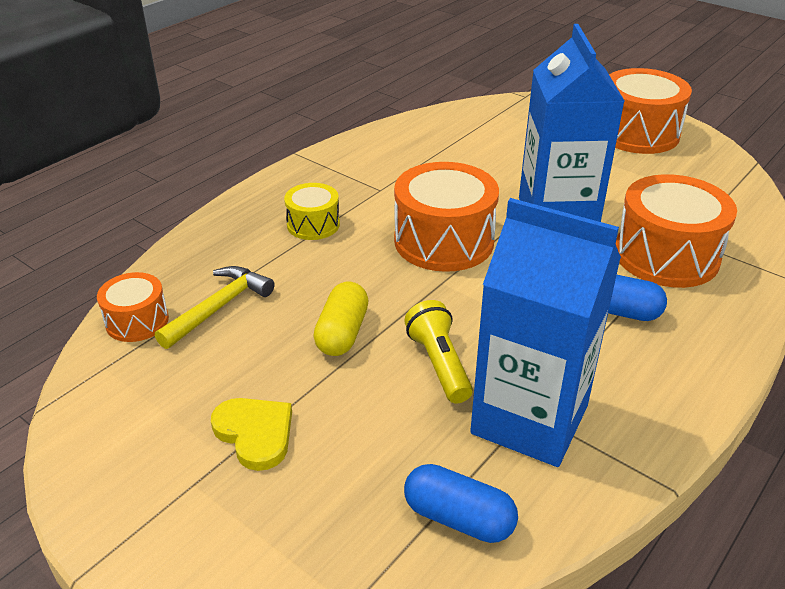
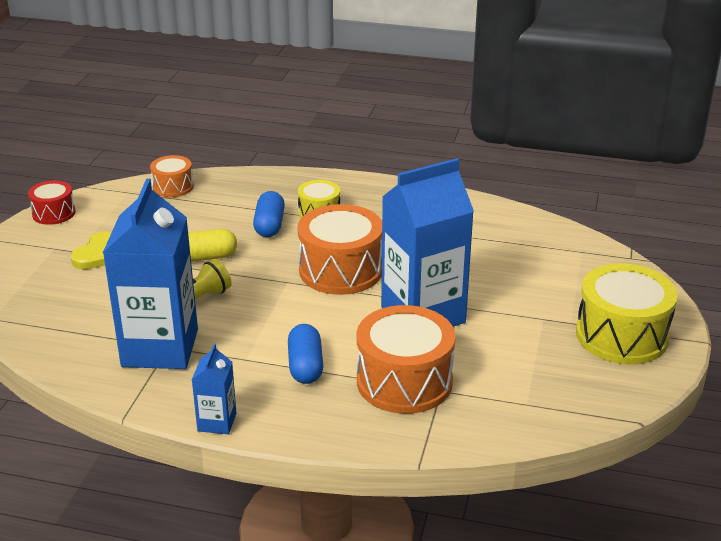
camera: 65 degrees right, 5 degrees down
(85, 464) = (54, 213): none -> red drum
(219, 307) = (203, 208): yellow hammer -> none
(458, 518) = (64, 338): blue capsule -> blue capsule (269, 225)
(637, 133) = (621, 335): orange drum -> yellow drum
(703, 403) = (217, 422): none -> blue carton

